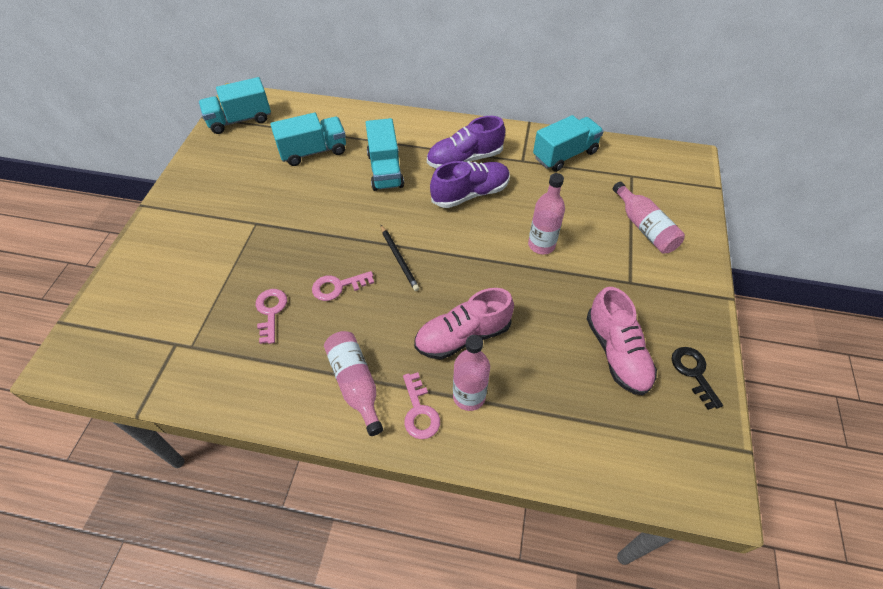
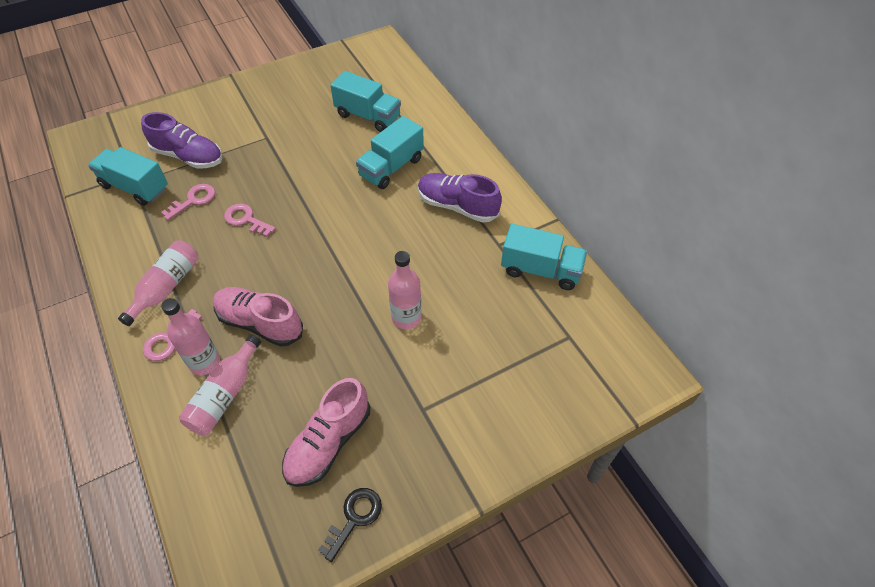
camera: 50 degrees right, 0 degrees up
(240, 120) = (358, 58): turquoise truck -> turquoise truck (135, 187)
(399, 259) = (304, 236): black pencil -> none
(470, 194) = (419, 235): purple shoe -> purple shoe (188, 156)
(644, 227) = (506, 384): pink bottle -> pink bottle (225, 394)

